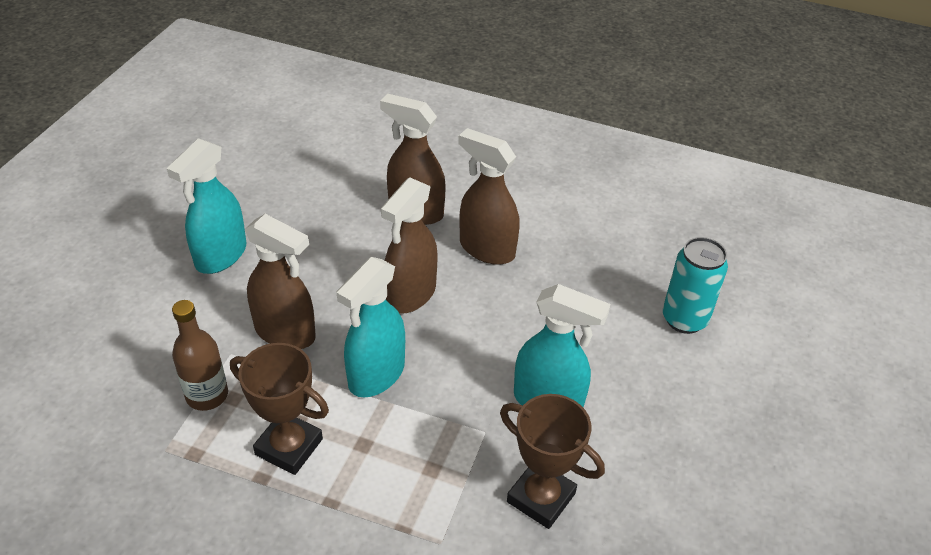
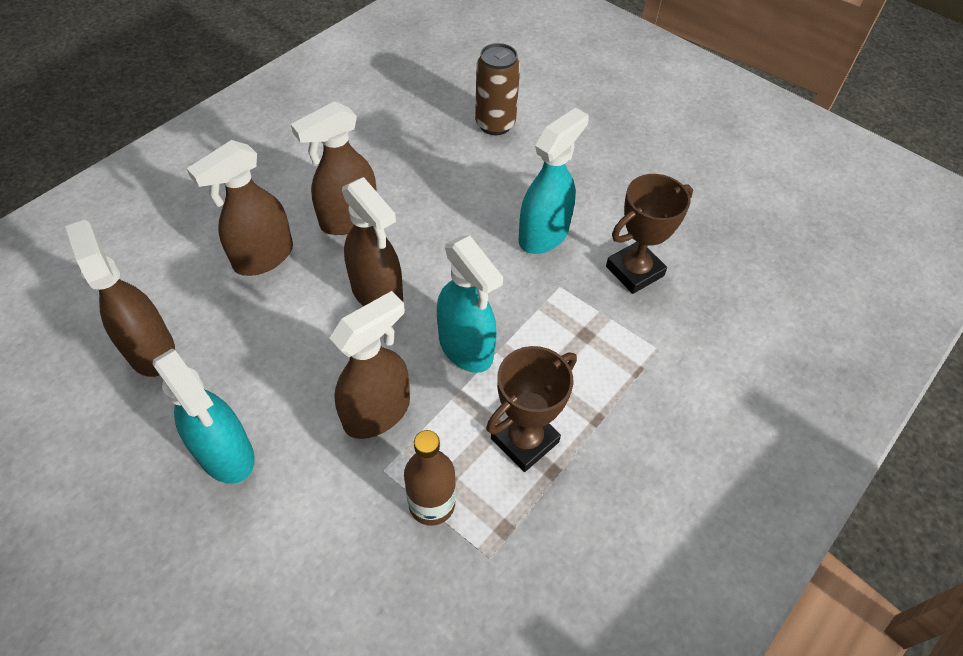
camera: 70 degrees left, 10 degrees up
(298, 184) = (151, 350): none -> brown spray bottle
(684, 319) = (495, 124): turquoise can -> brown can

